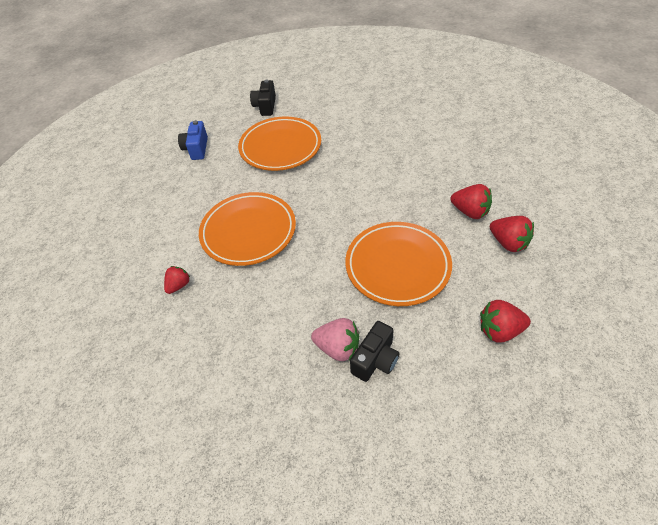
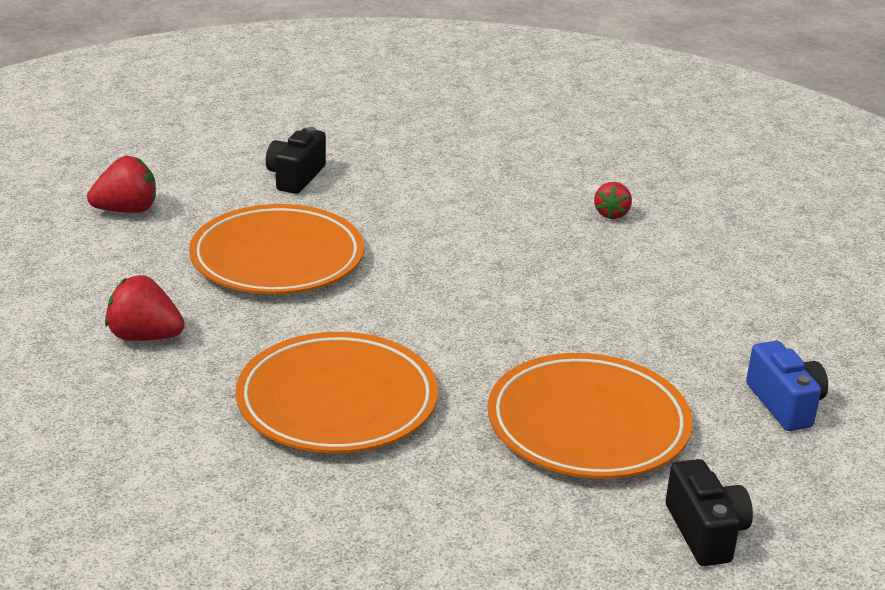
camera: 160 degrees right, 20 degrees down
(248, 231) = (551, 278): orange plate -> orange plate (337, 401)
(338, 348) = (348, 182): pink strawberry -> none
(508, 243) = (84, 299): red strawberry -> none

